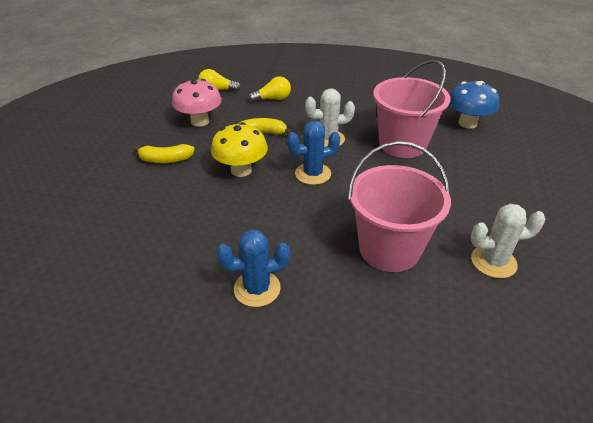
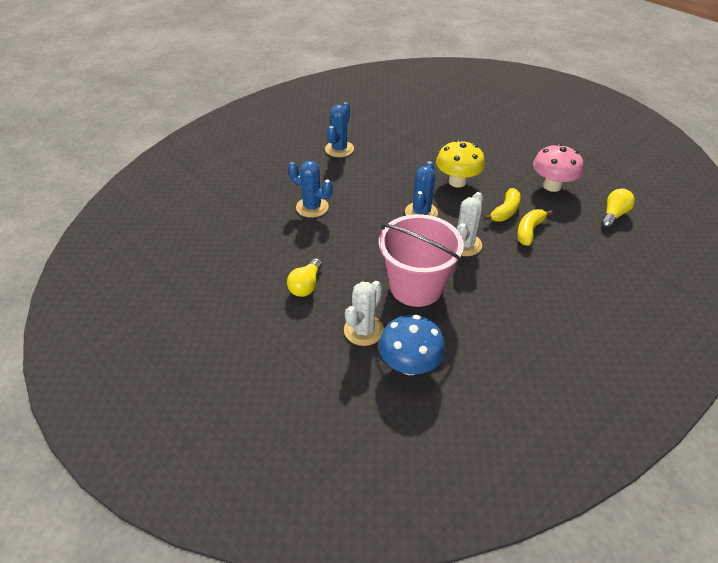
camera: 125 degrees right, 5 degrees up
(166, 160) = (501, 154): yellow banana -> yellow banana (529, 231)
(273, 99) = (570, 244): yellow light bulb -> yellow light bulb (306, 285)
(389, 249) = (312, 207): pink bucket -> blue cactus
(493, 262) = (252, 244): white cactus -> white cactus (363, 330)

